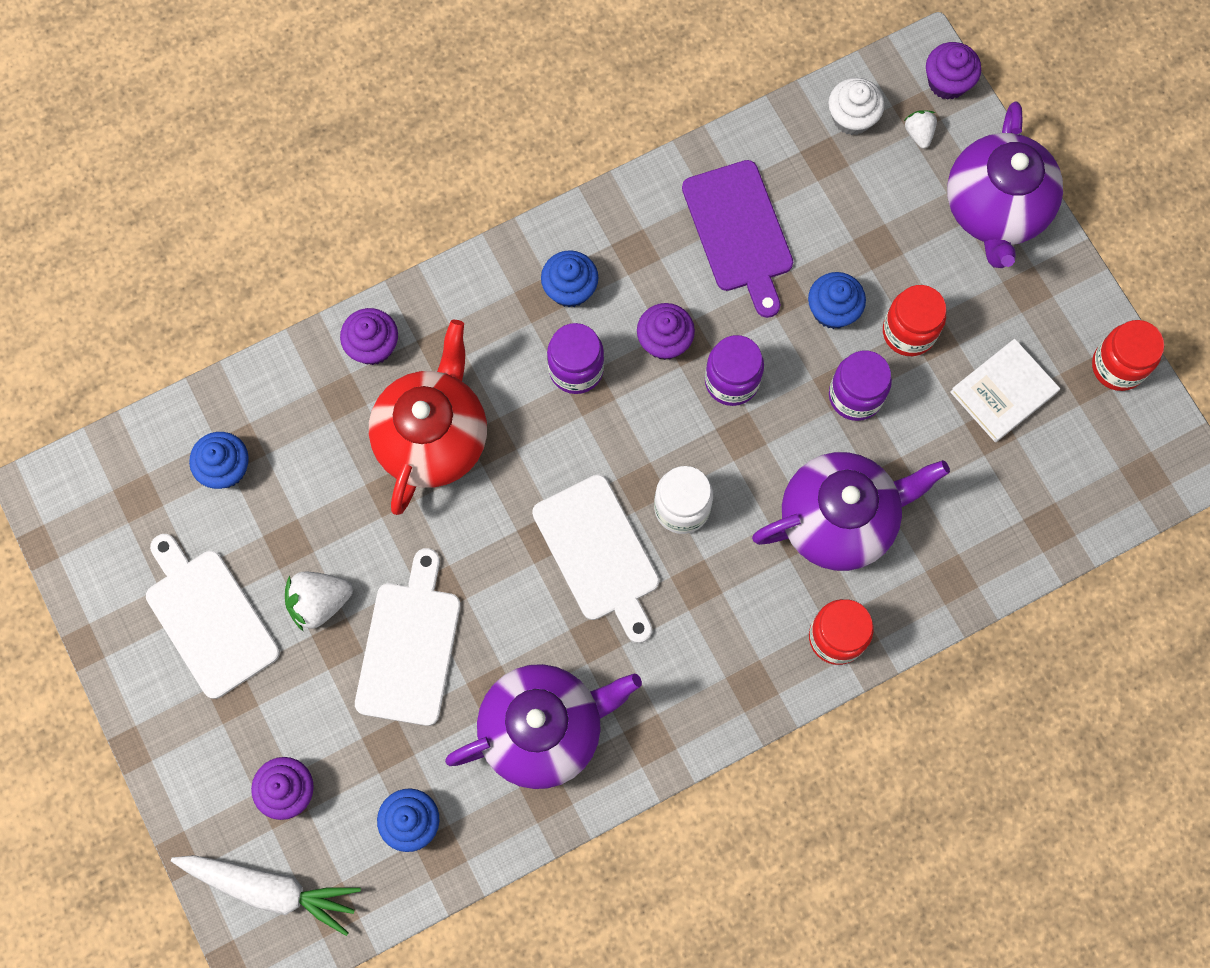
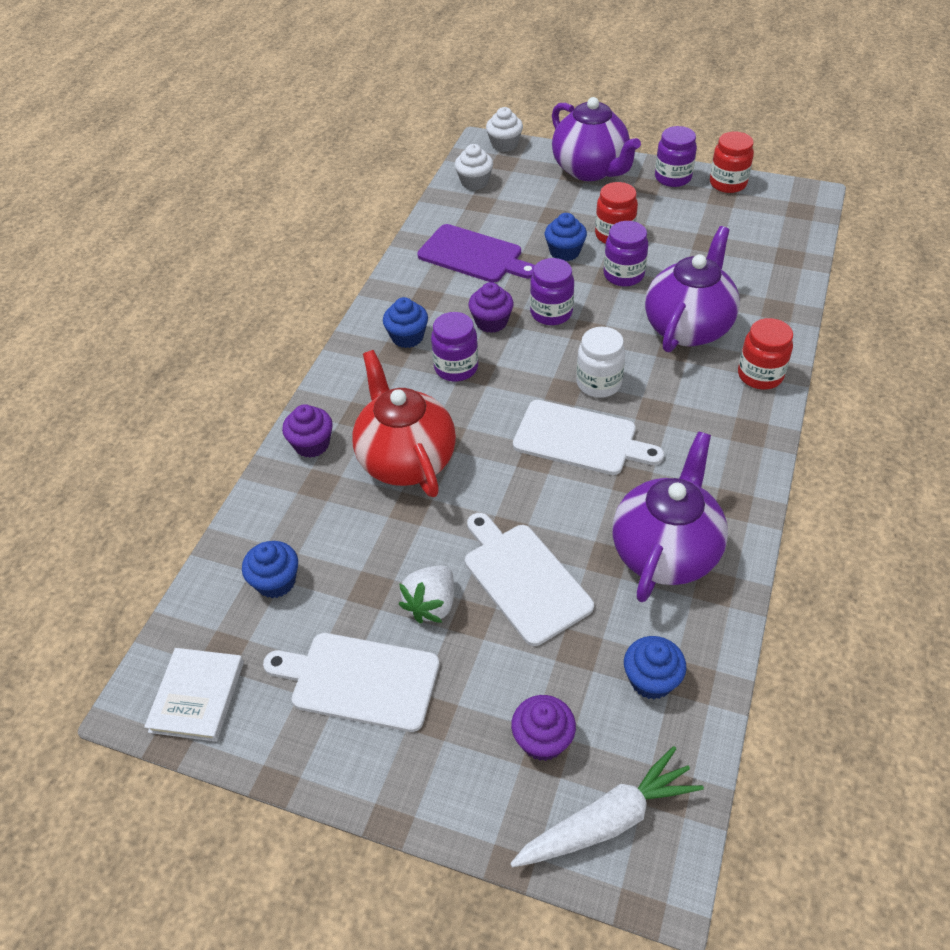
camera: 40 degrees left, 25 degrees down
(918, 133) = (516, 168): white strawberry -> none
(947, 82) = (504, 144): purple cupcake -> white cupcake
(1003, 392) = (692, 226): white book -> white book (197, 696)
(1069, 303) = (673, 178): none -> purple jar

